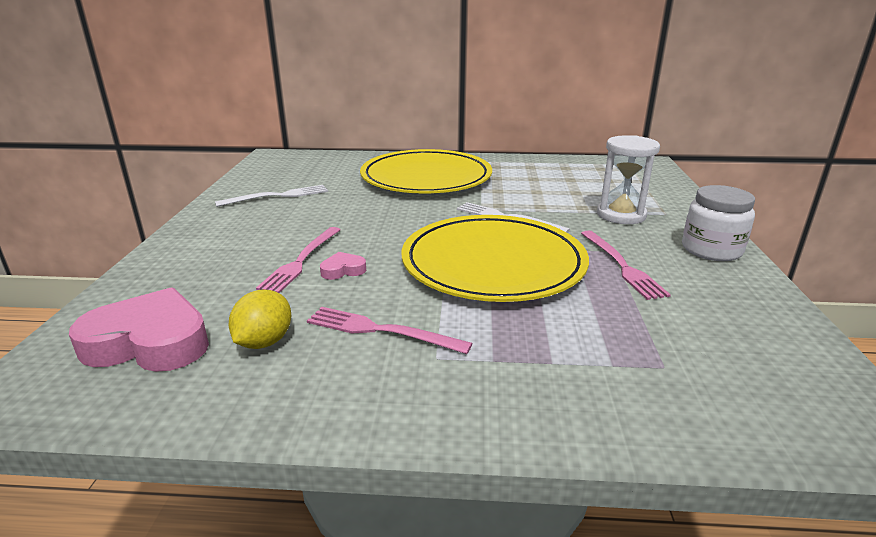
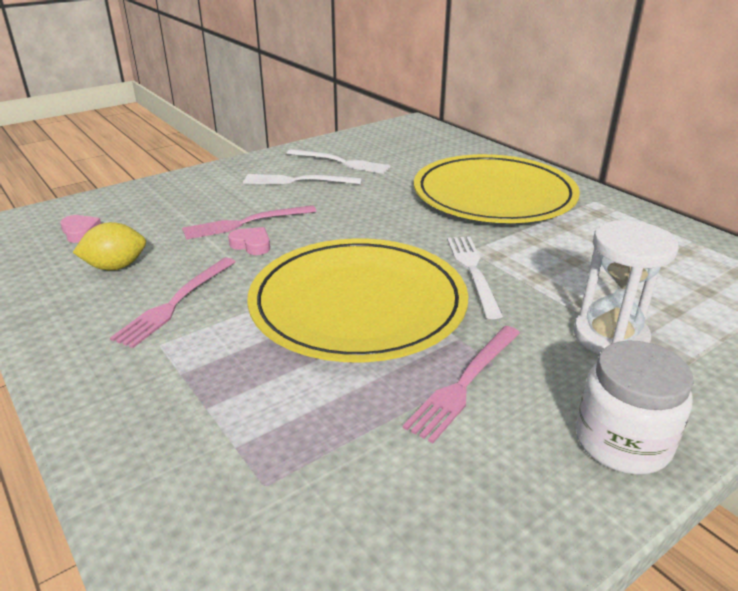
camera: 50 degrees right, 5 degrees up
(149, 342) = (80, 232): pink heart -> pink heart, size x0.45
(272, 219) = (297, 181): none -> white fork
(381, 330) = (175, 303): pink fork -> pink fork turned 135 degrees counterclockwise

